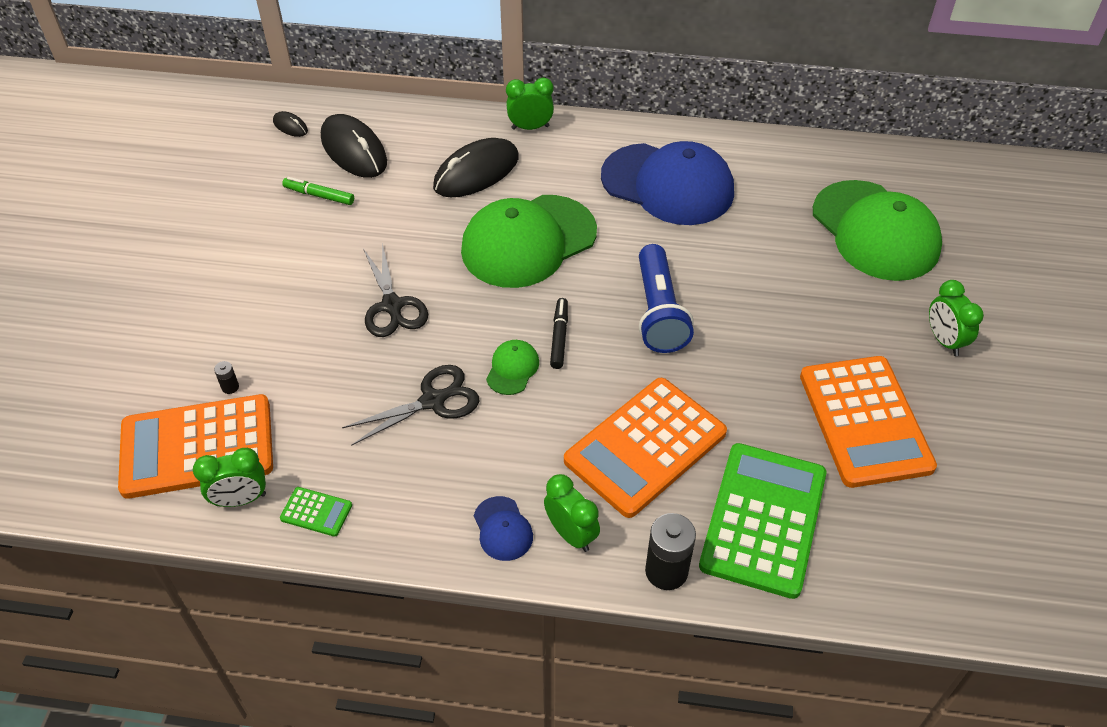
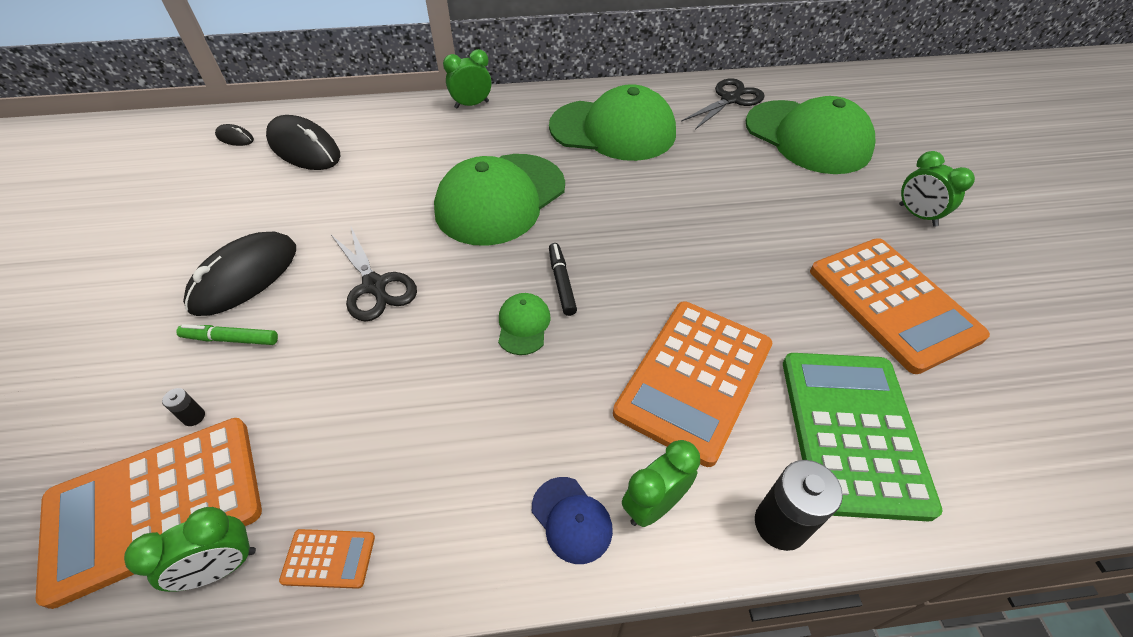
camera: 15 degrees left, 0 degrees up
(316, 512) = (329, 559): green calculator -> orange calculator
(319, 195) = (274, 193): green marker -> green marker (231, 339)
(433, 400) = (445, 379): black scissors -> black scissors (730, 99)
(476, 172) = (431, 148): black mouse -> black mouse (244, 277)
(571, 534) = (654, 505): green clock -> green clock turned 75 degrees counterclockwise
(659, 312) = (651, 240): blue flashlight -> none
(668, 185) = (613, 130): blue cap -> green cap

